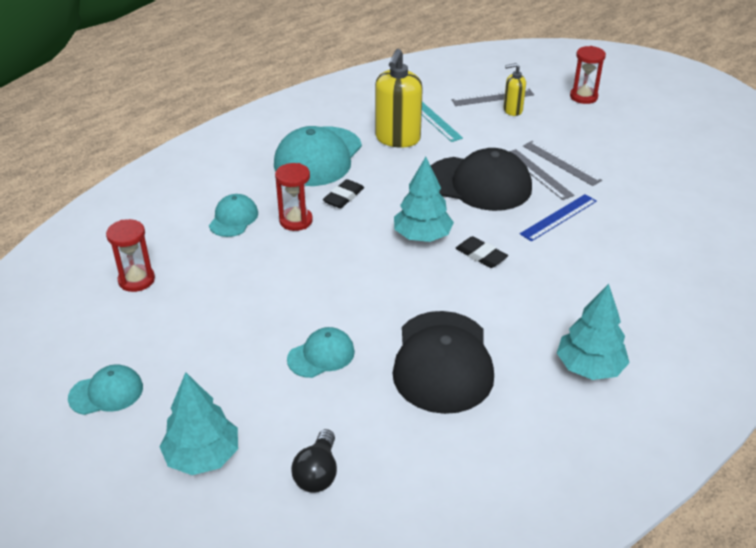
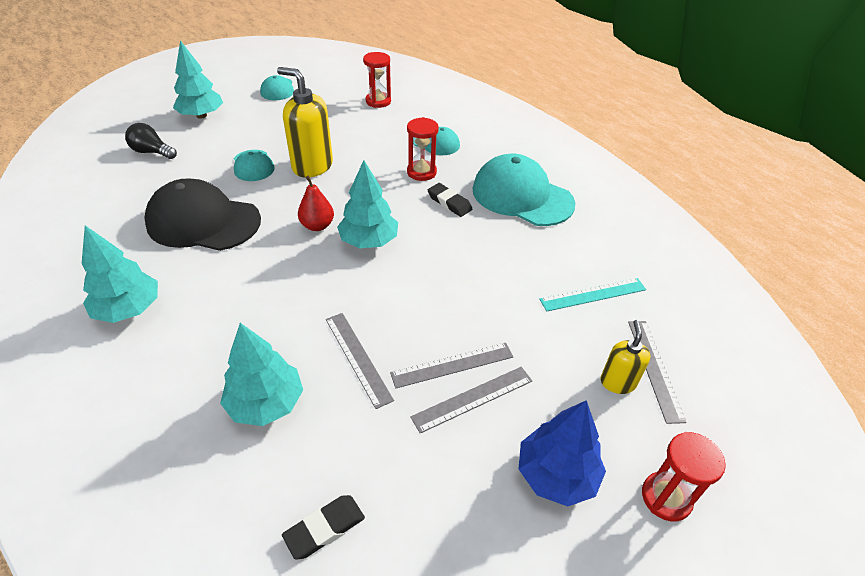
camera: 100 degrees right, 5 degrees up
(397, 139) = (550, 255): yellow soap dispenser -> yellow soap dispenser (312, 166)
(413, 274) = (317, 226): none -> red pear
(478, 184) = (445, 302): black cap -> none
(481, 255) = (322, 275): black eraser -> black eraser (324, 528)
(559, 217) = (357, 358): blue ruler -> grey ruler
(594, 130) = (556, 474): none -> blue tree
(626, 252) = (266, 403): none -> turquoise tree

